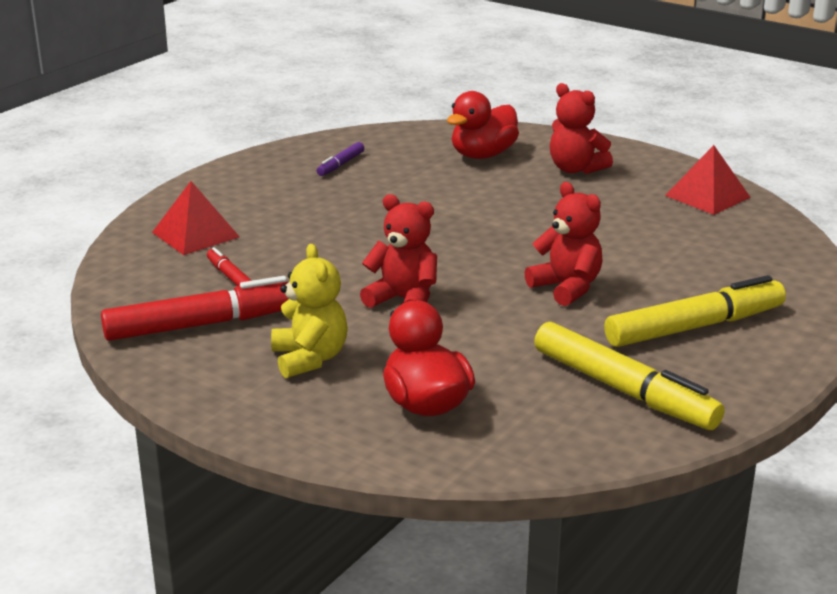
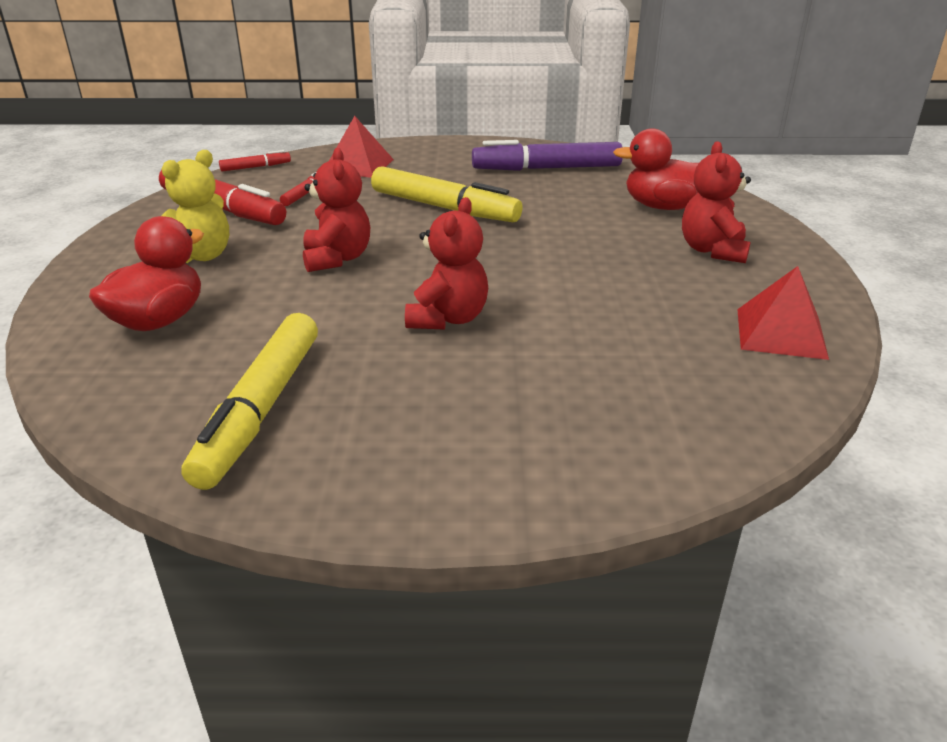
camera: 55 degrees right, 5 degrees up
(110, 283) = (256, 167): none -> red marker
(340, 165) = (546, 169): purple marker -> purple marker, size x2.13
(694, 327) = (445, 413): yellow marker -> yellow marker (444, 208)

